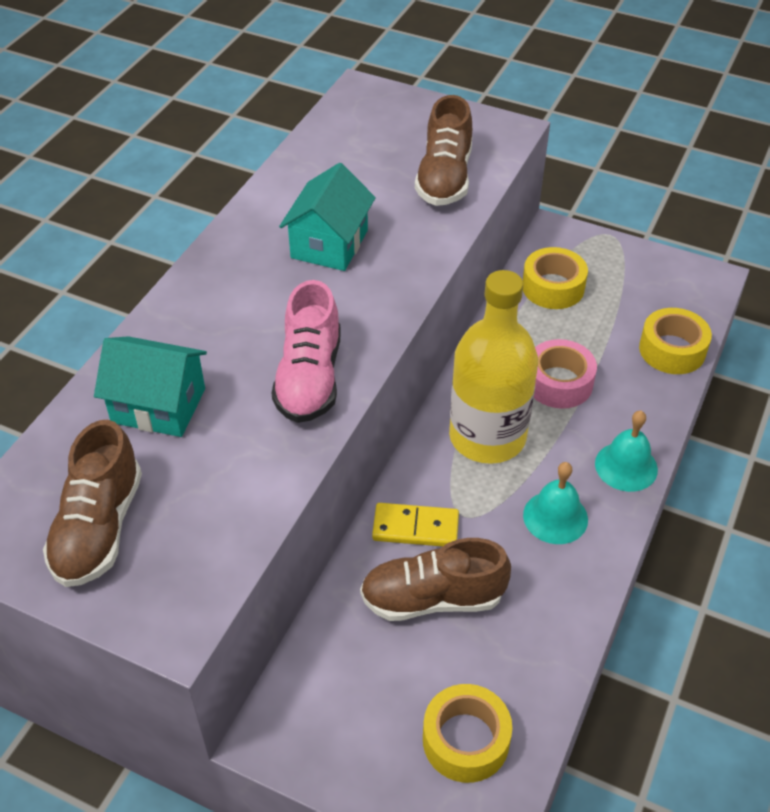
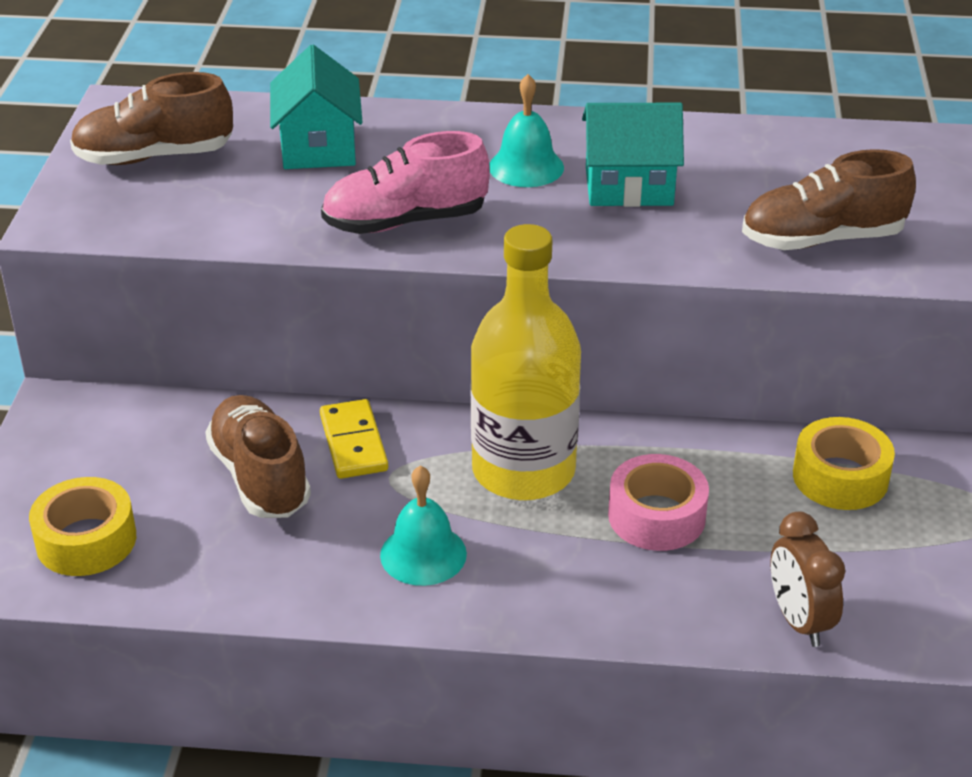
camera: 70 degrees right, 10 degrees down
(626, 466) = (542, 606): turquoise bell -> turquoise bell (526, 167)
(672, 350) = (799, 621): yellow tape -> brown clock

